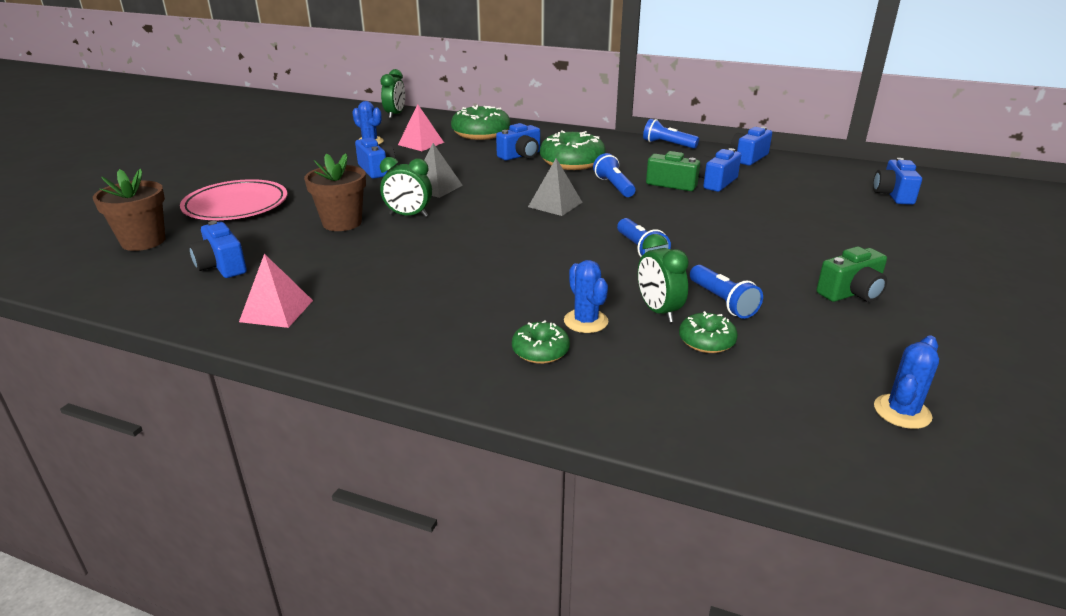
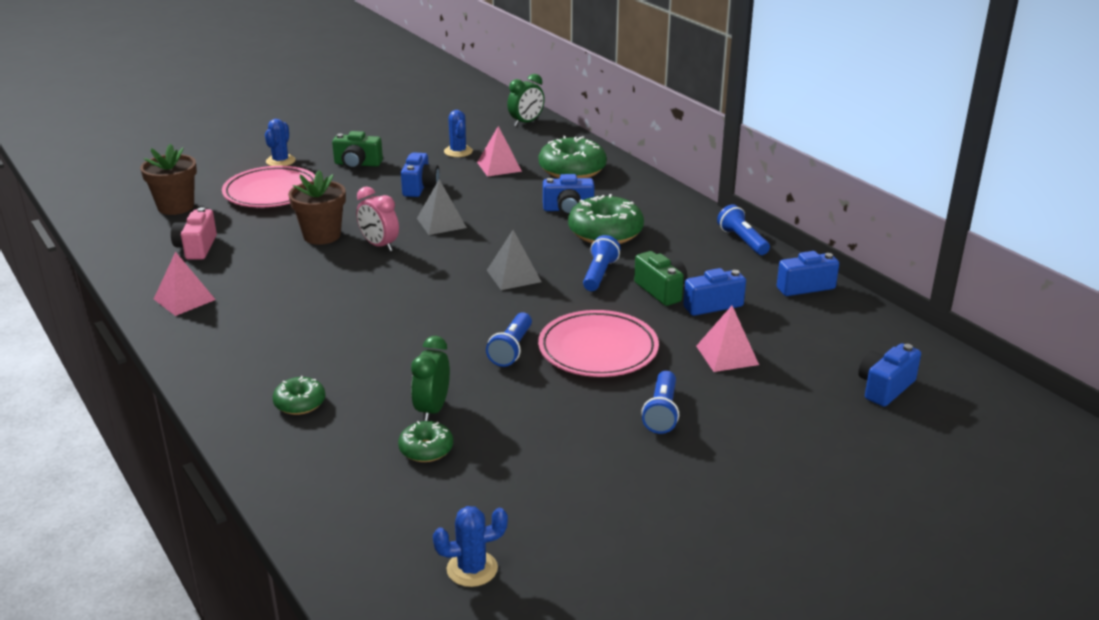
camera: 35 degrees right, 0 degrees up
(222, 266) = (196, 247): blue camera -> pink camera
(408, 215) = (379, 245): green clock -> pink clock
(586, 321) = (366, 394): blue cactus -> blue cactus (280, 161)
(698, 230) = (598, 349): none -> pink plate
(722, 302) = (496, 424): blue flashlight -> blue flashlight (661, 413)
(780, 206) = (727, 355): none -> pink pyramid
(851, 293) = (623, 465): green camera -> green camera (357, 164)

